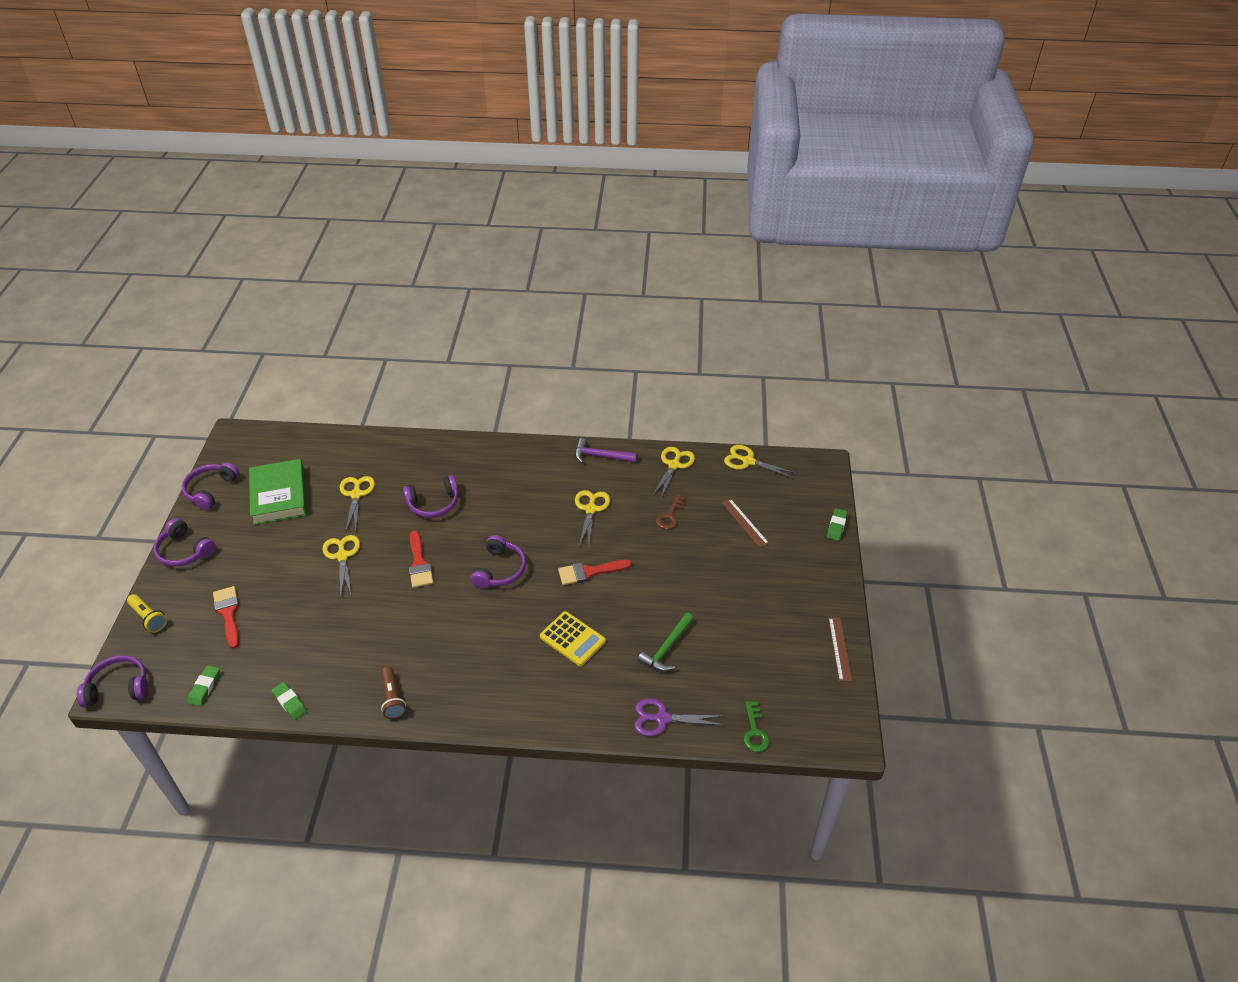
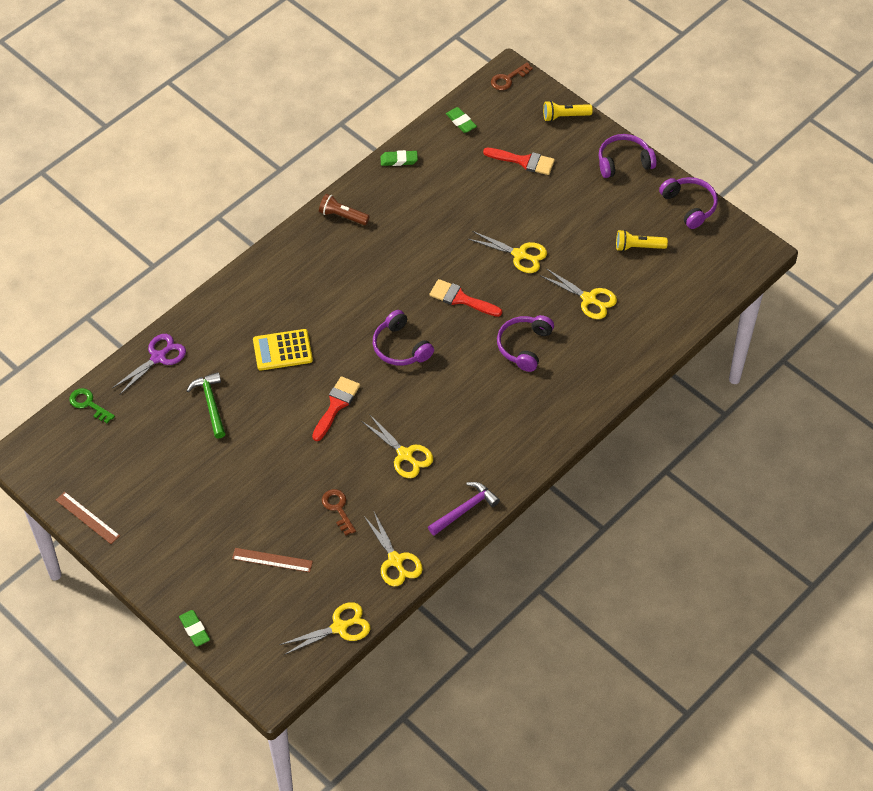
camera: 130 degrees right, 10 degrees up
(118, 687) = (508, 79): purple headphones -> brown key
(279, 496) = (638, 247): green book -> yellow flashlight

